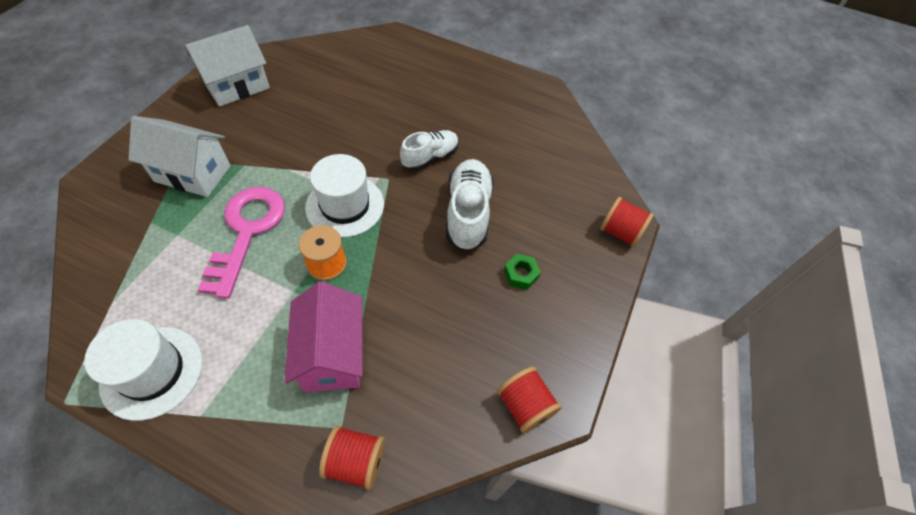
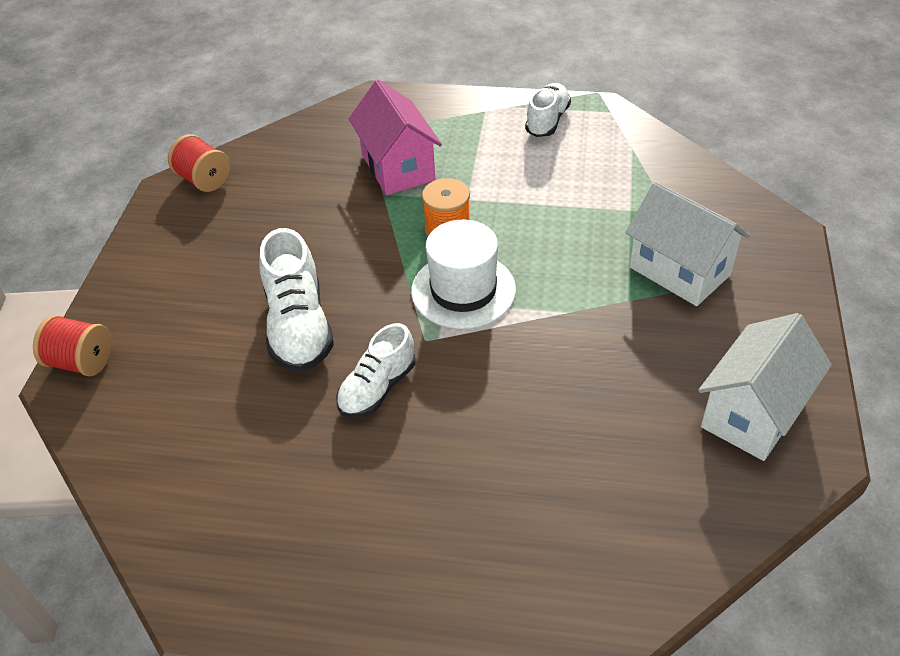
camera: 170 degrees right, 10 degrees down
(152, 372) = (547, 121): white hat -> white shoe
(193, 174) = (679, 271): white house -> white house turned 45 degrees clockwise
(247, 231) = (558, 233): pink key -> none
(356, 461) = (343, 119): red spool -> none
(521, 274) = (218, 278): green nut -> none

